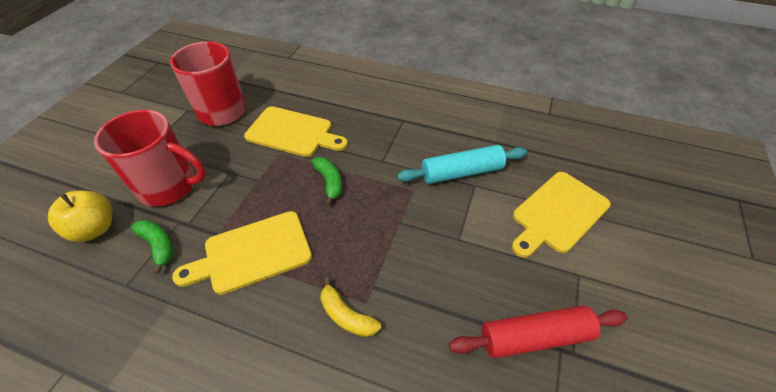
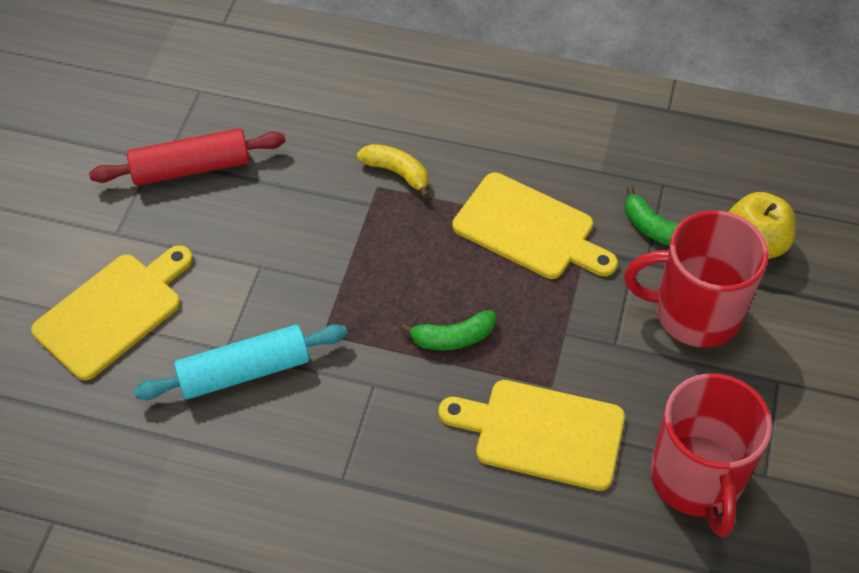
camera: 175 degrees right, 5 degrees up
(252, 253) = (529, 229): yellow cutting board -> yellow cutting board turned 60 degrees clockwise
(329, 182) = (453, 338): green banana -> green banana turned 75 degrees counterclockwise

